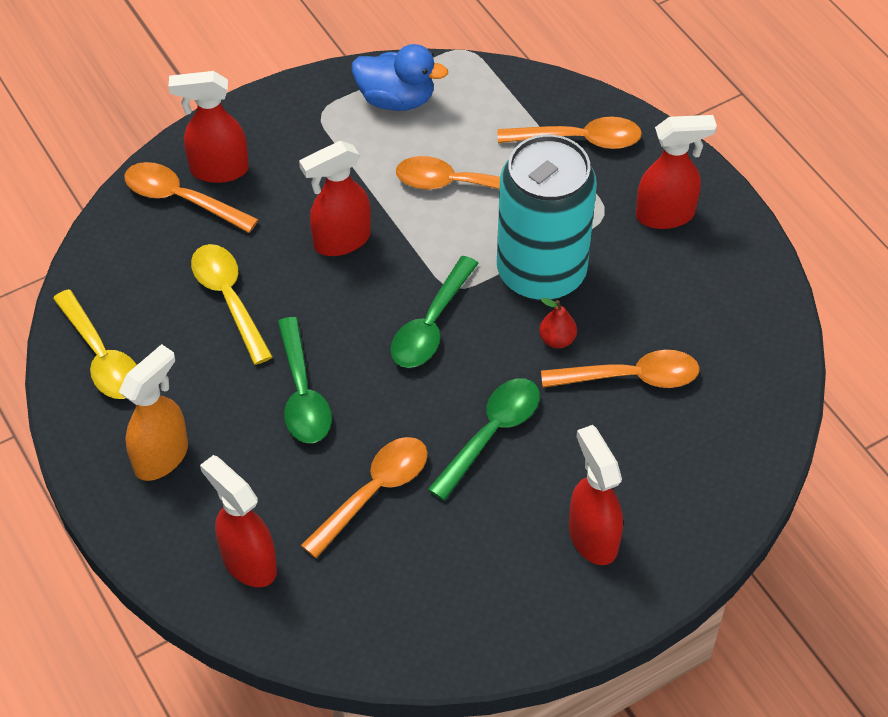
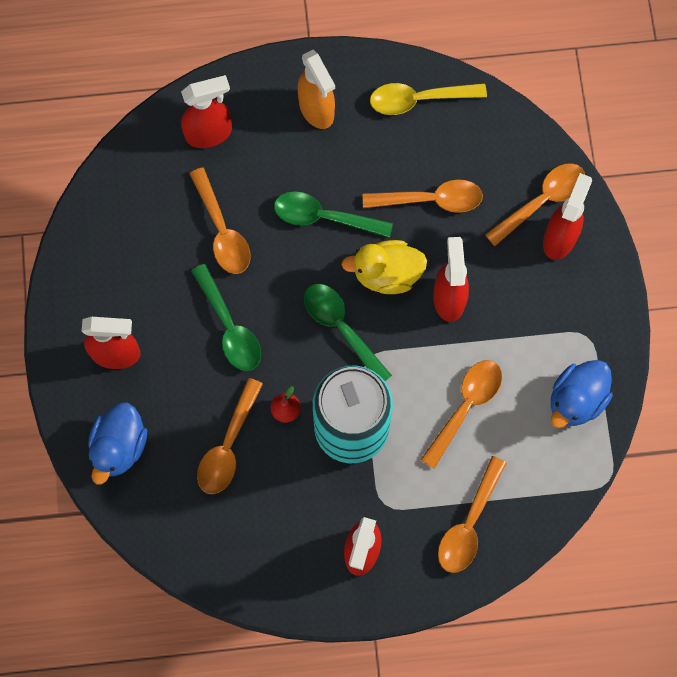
camera: 115 degrees right, 20 degrees up
(228, 299) = (431, 200): yellow spoon -> orange spoon
(342, 307) = (387, 274): none -> yellow duck
(700, 484) = (119, 447): none -> blue duck

